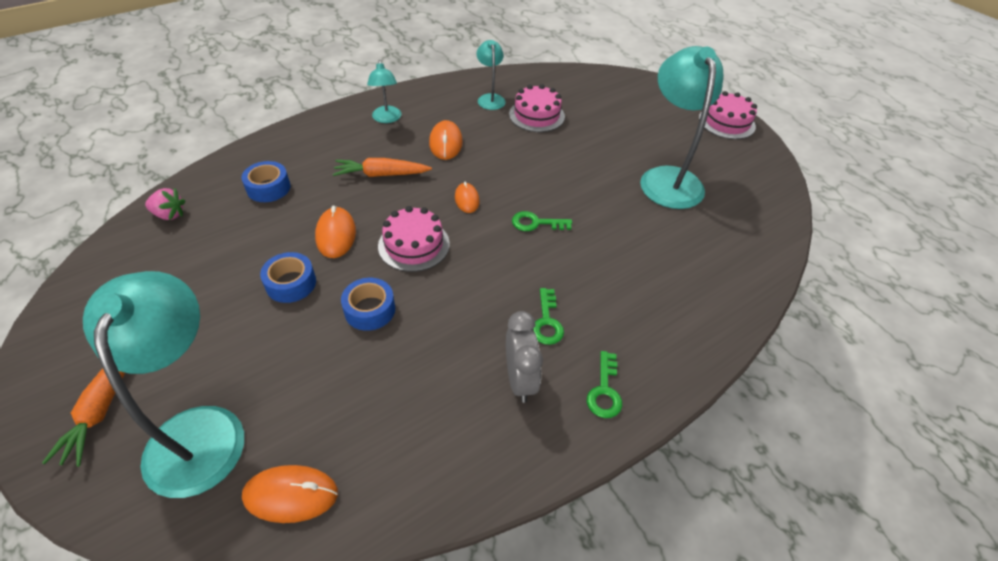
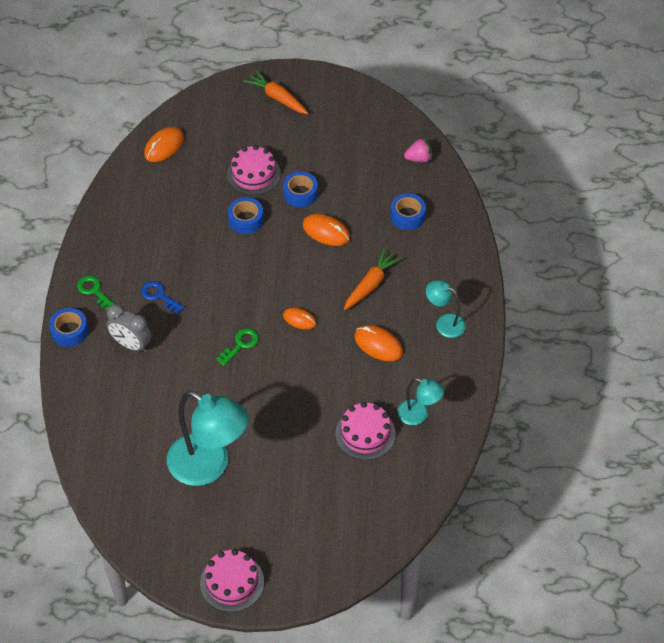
camera: 130 degrees right, 5 degrees up
(169, 215) = (419, 158): pink strawberry -> pink strawberry turned 150 degrees counterclockwise
(199, 430) = (230, 127): turquoise lamp -> none
(414, 245) = (280, 266): pink cake -> pink cake (253, 174)
(520, 380) = (136, 259): grey clock -> grey clock (131, 345)
(547, 322) = (159, 296): green key -> blue key
(677, 373) = (69, 331): none -> blue tape

